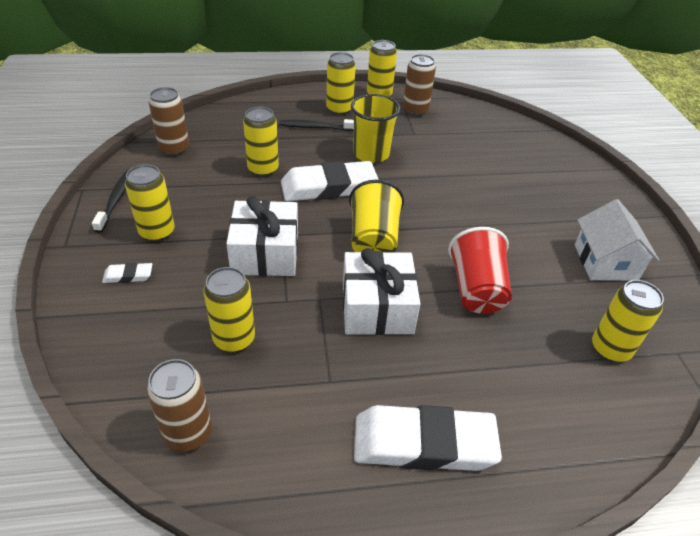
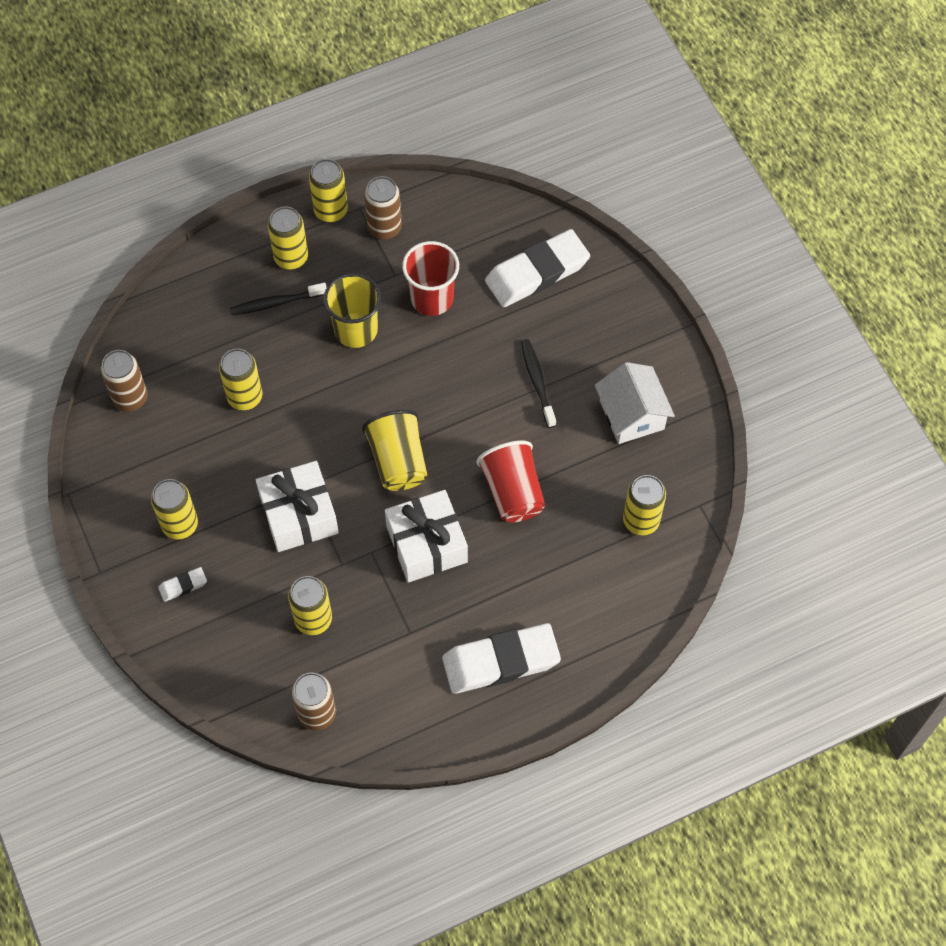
camera: 15 degrees left, 20 degrees up
(116, 200) = (113, 497): black toothbrush -> black toothbrush (537, 382)
(328, 187) = (327, 401): white eraser -> white eraser (537, 272)
(439, 151) = (432, 298): none -> red cup

